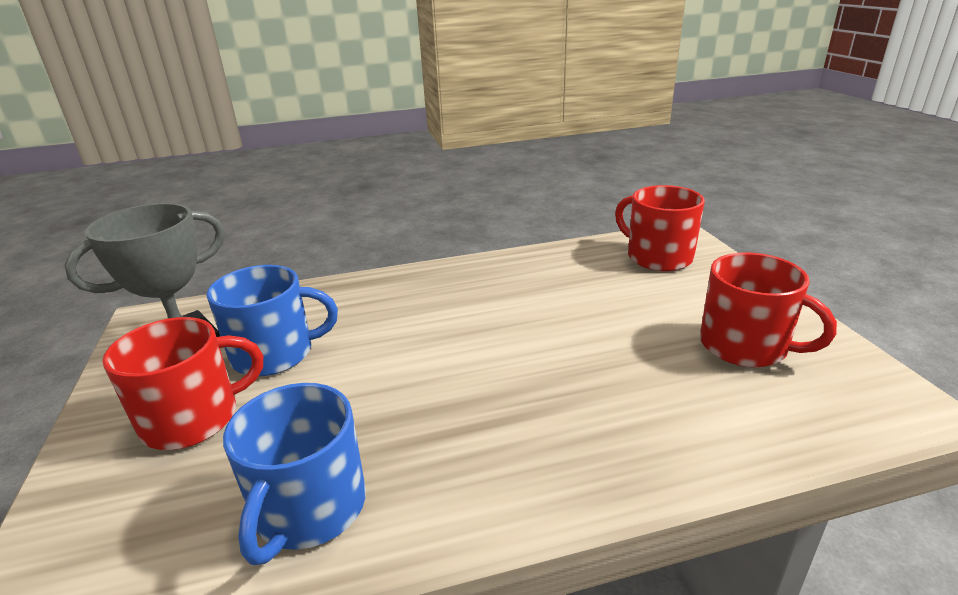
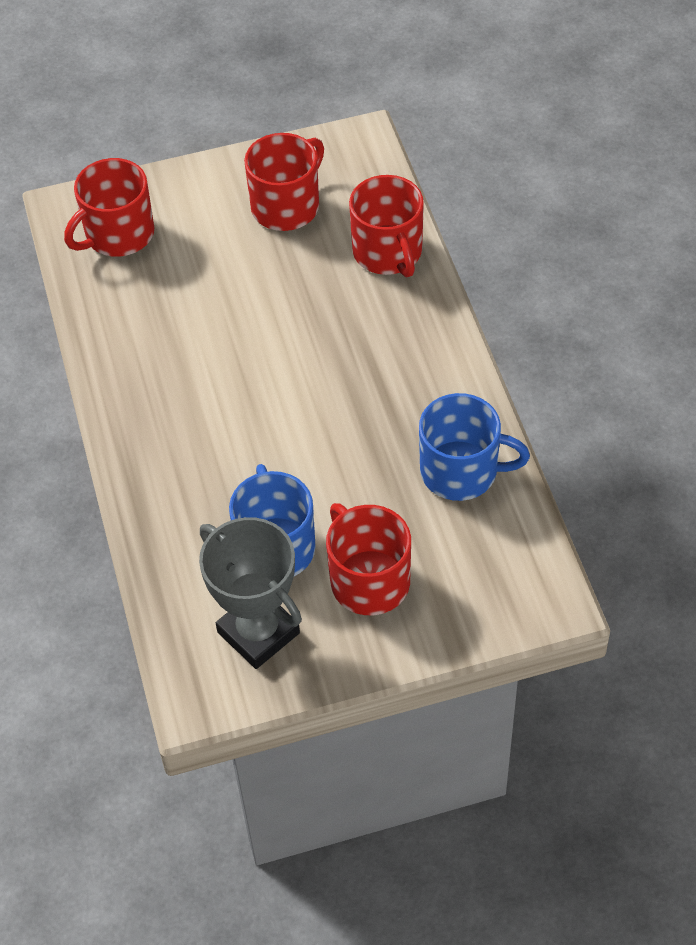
camera: 90 degrees left, 25 degrees up
(704, 432) = (388, 252): none -> red mug

